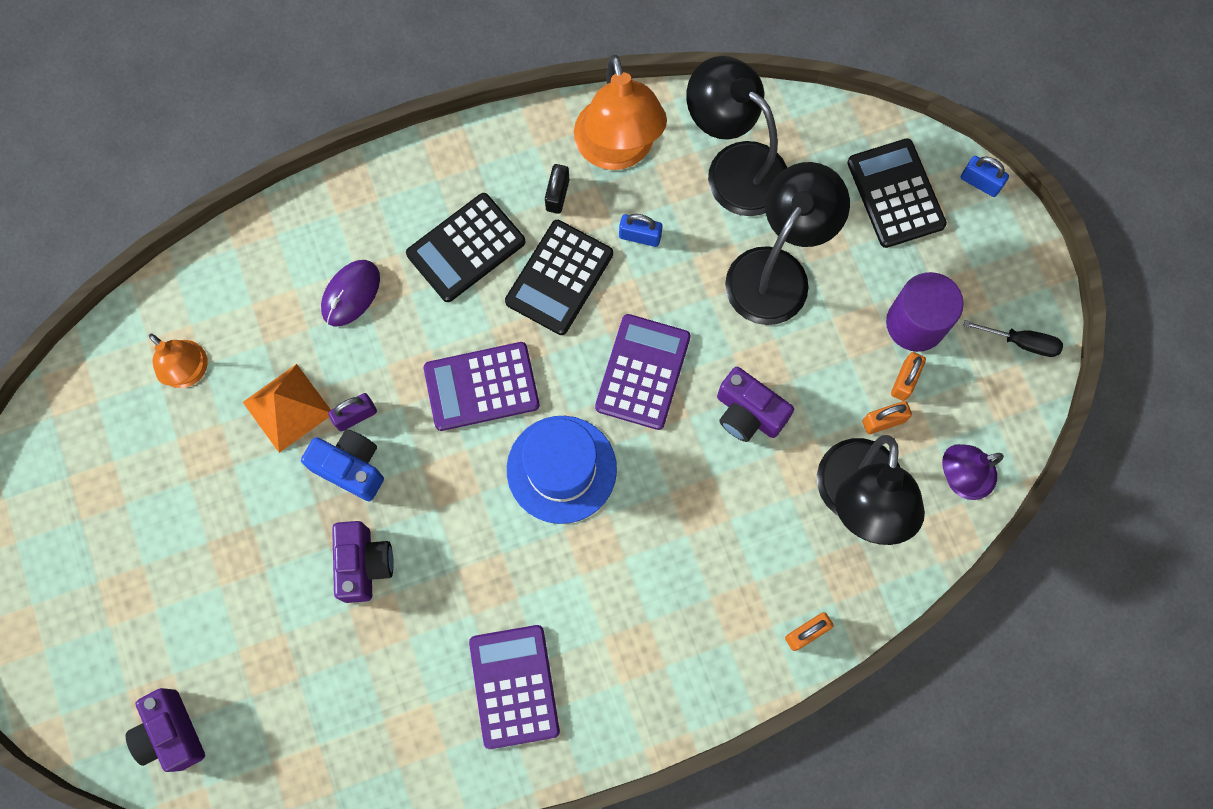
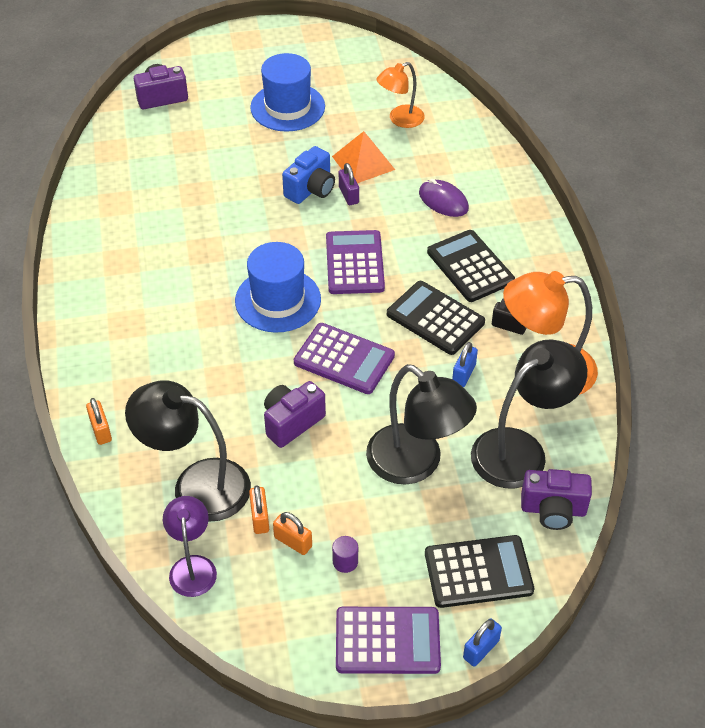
camera: 100 degrees right, 25 degrees down
(177, 535) = (287, 107): none -> blue hat
(364, 564) = (240, 190): purple camera -> purple camera (553, 510)
(514, 686) = (127, 255): purple calculator -> purple calculator (387, 641)
(915, 323) = (345, 562): purple cylinder -> purple cylinder, size x0.45
(1021, 342) = (307, 648): black screwdriver -> none

